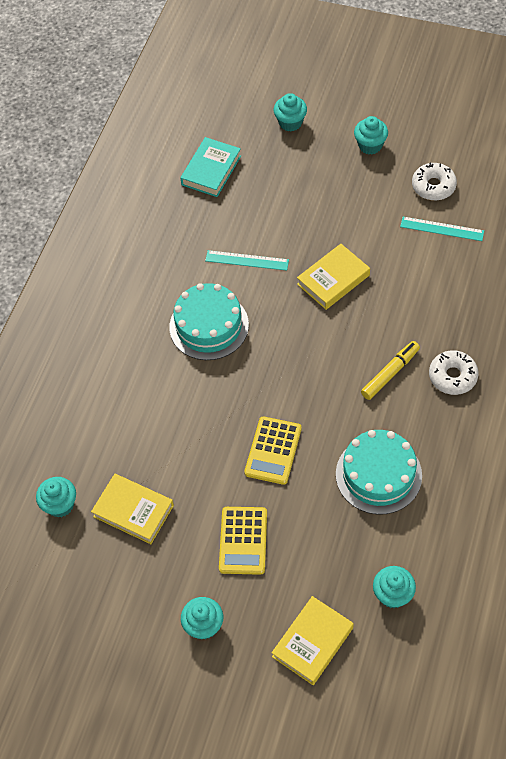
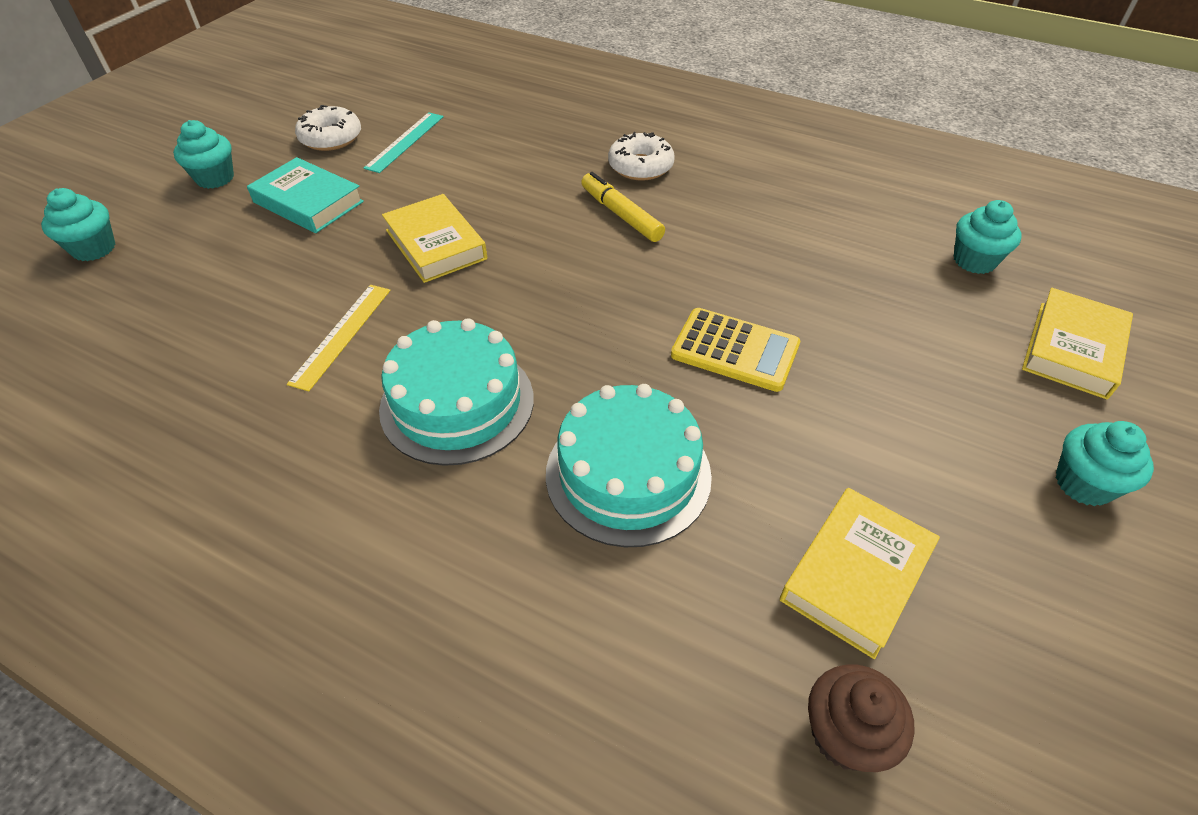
camera: 85 degrees left, 10 degrees down
(60, 505) = (845, 734): turquoise cupcake -> brown cupcake
(211, 170) = (105, 358): turquoise book -> turquoise book (308, 202)
(243, 541) = (907, 409): yellow calculator -> none
(247, 260) = (342, 335): turquoise ruler -> yellow ruler
(312, 642) = (1072, 349): yellow book -> yellow book turned 75 degrees clockwise
(378, 474) = (785, 247): turquoise cake -> turquoise cake (628, 474)

